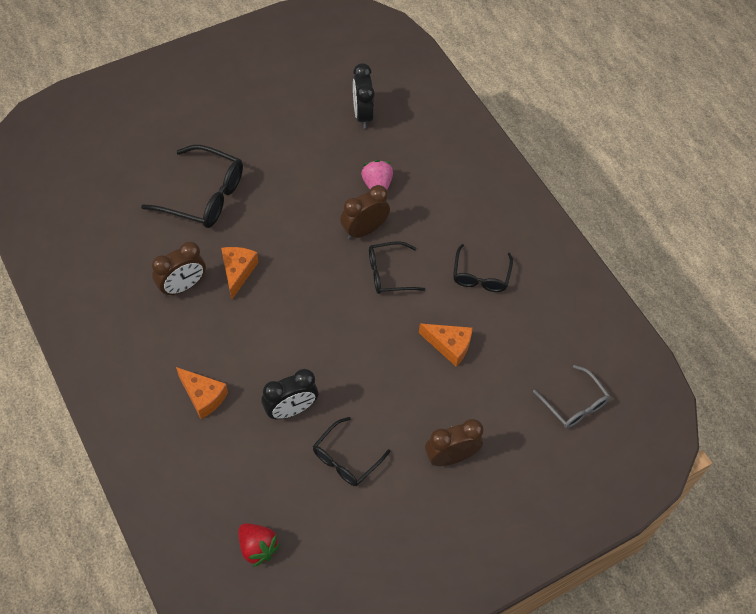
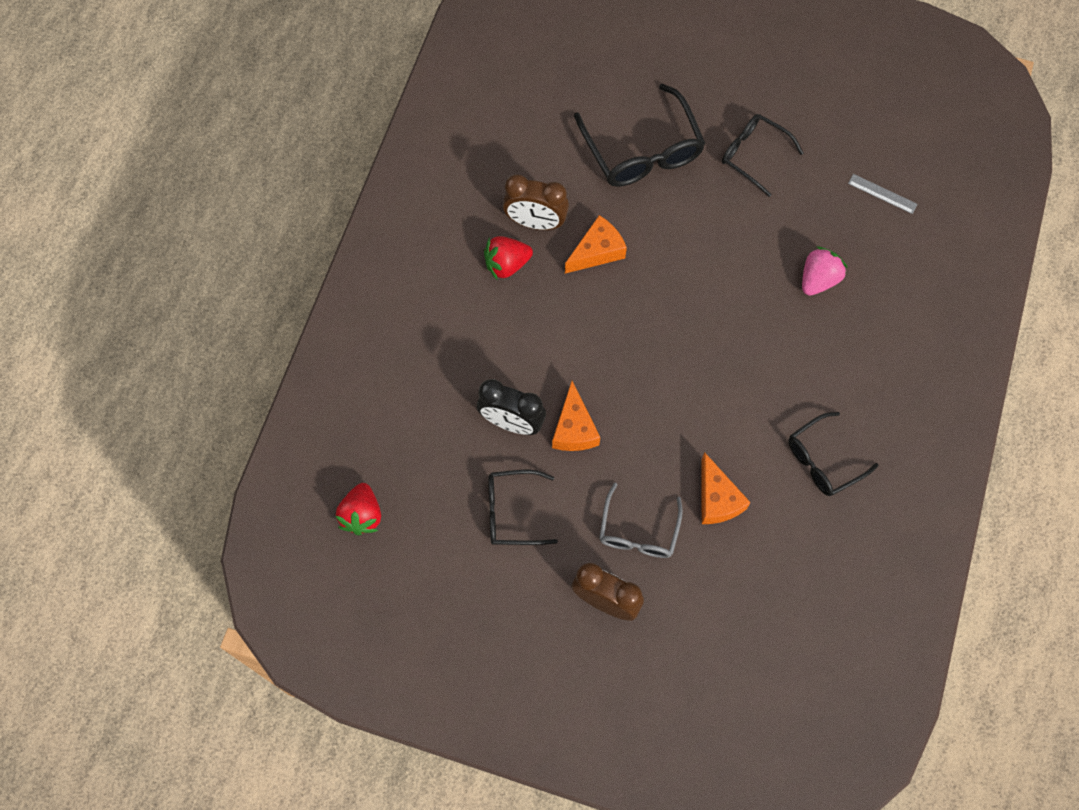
camera: 50 degrees right, 10 degrees up
(190, 324) = (507, 264): none -> red strawberry
(203, 396) = (451, 340): orange cheese -> orange cheese (574, 428)
(362, 115) = (882, 193): black clock -> grey ruler
(364, 230) = (757, 313): brown clock -> none
(388, 273) = (735, 377): black glasses -> black glasses (753, 155)
(574, 404) = (776, 669): grey glasses -> grey glasses (638, 531)

